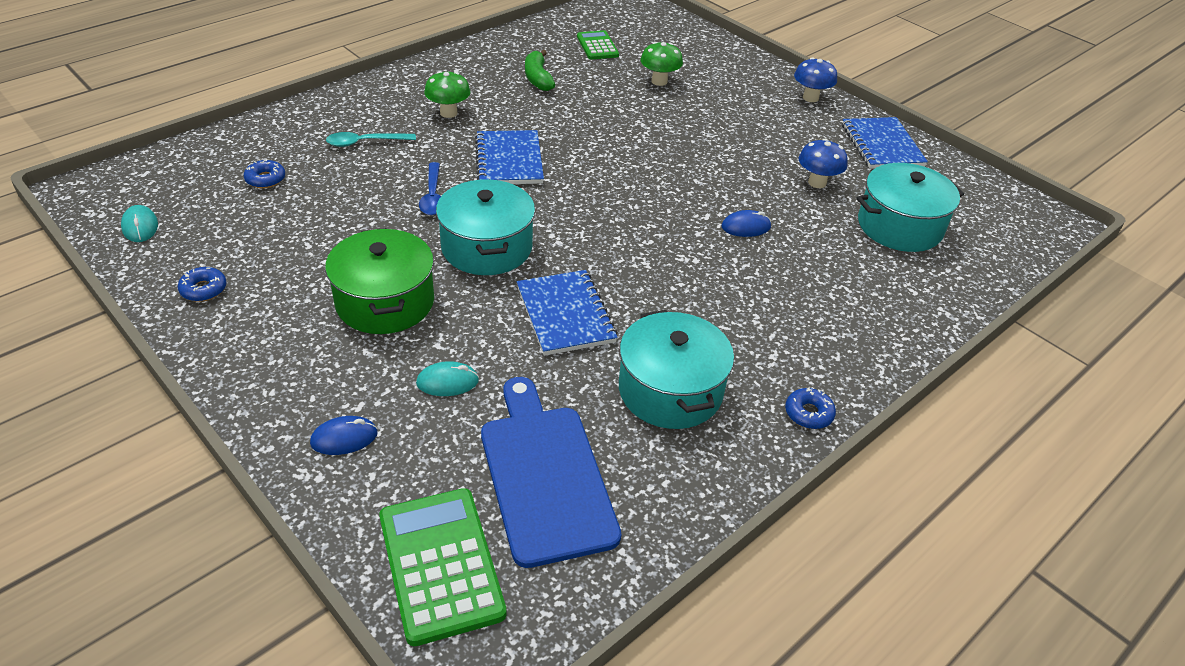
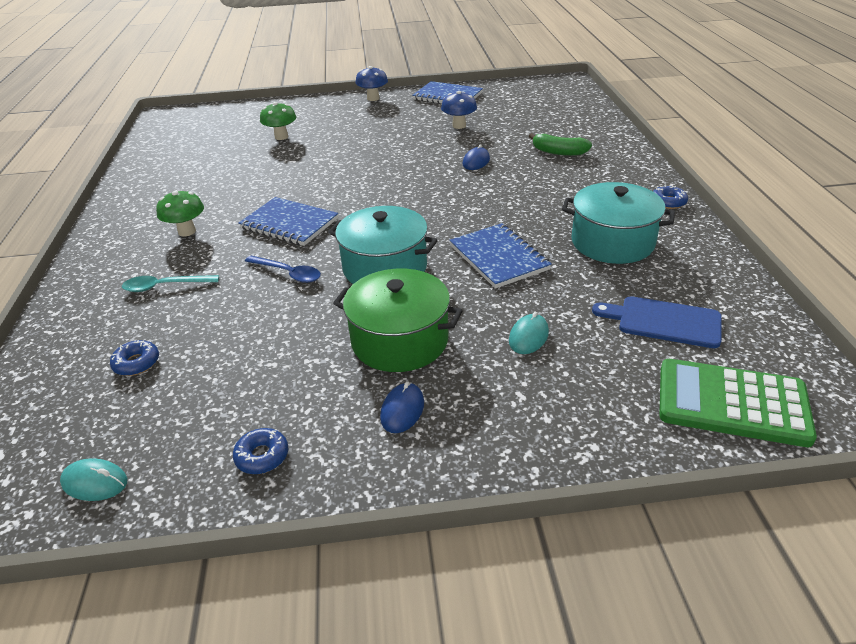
camera: 50 degrees left, 5 degrees down
(344, 438) = (555, 416): blue mouse -> blue mouse (402, 410)
(365, 142) = (165, 286): turquoise spoon -> turquoise spoon turned 60 degrees clockwise
(538, 78) = (203, 179): green banana -> green banana (558, 152)
(545, 475) = (663, 321): blue cutting board -> blue cutting board, size x0.64
(565, 314) = (499, 257): blue notebook -> blue notebook turned 45 degrees clockwise
(597, 46) = (202, 144): green calculator -> none
(899, 226) = (527, 118): turquoise pot -> none

